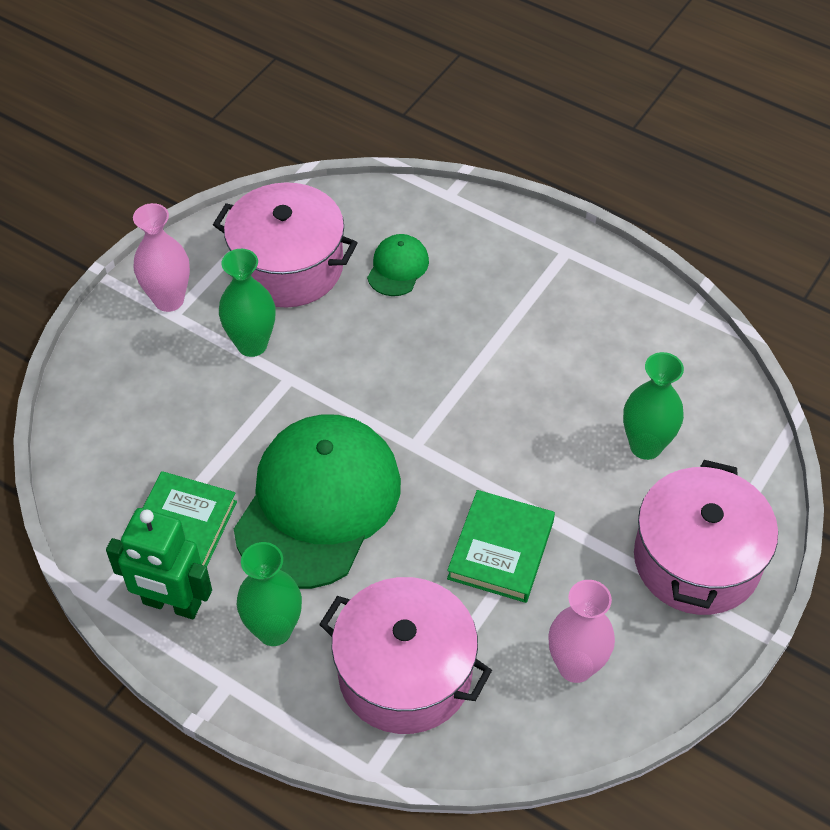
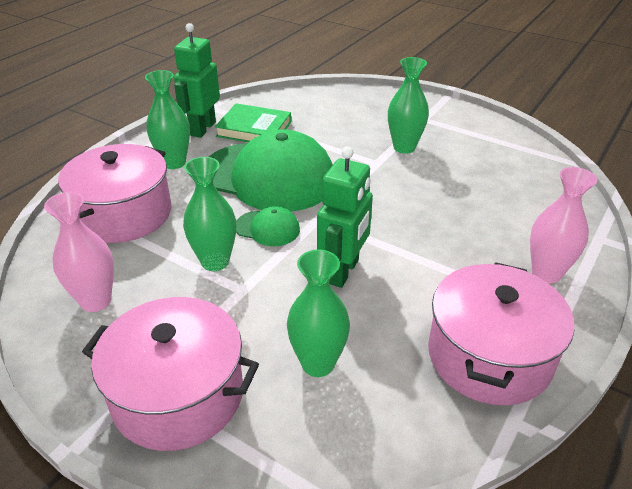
camera: 90 degrees right, 15 degrees down
(169, 300) = (436, 117): pink vase -> pink vase (546, 273)
(288, 266) = (482, 159): pink pot -> pink pot (489, 356)
(398, 267) = (500, 209): green cap -> green cap (267, 228)
(500, 550) = (215, 262): green book -> green vase
(512, 422) = (343, 271): none -> green robot

